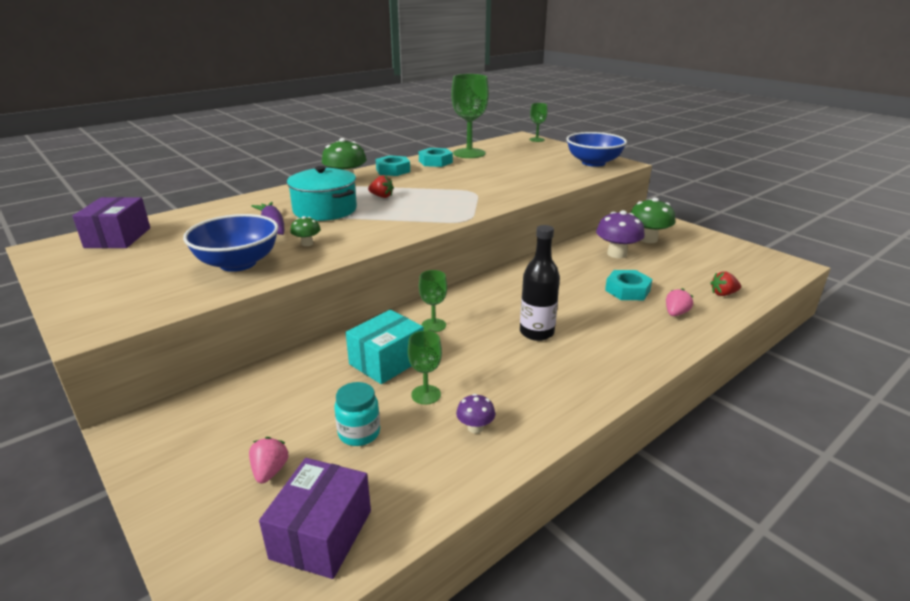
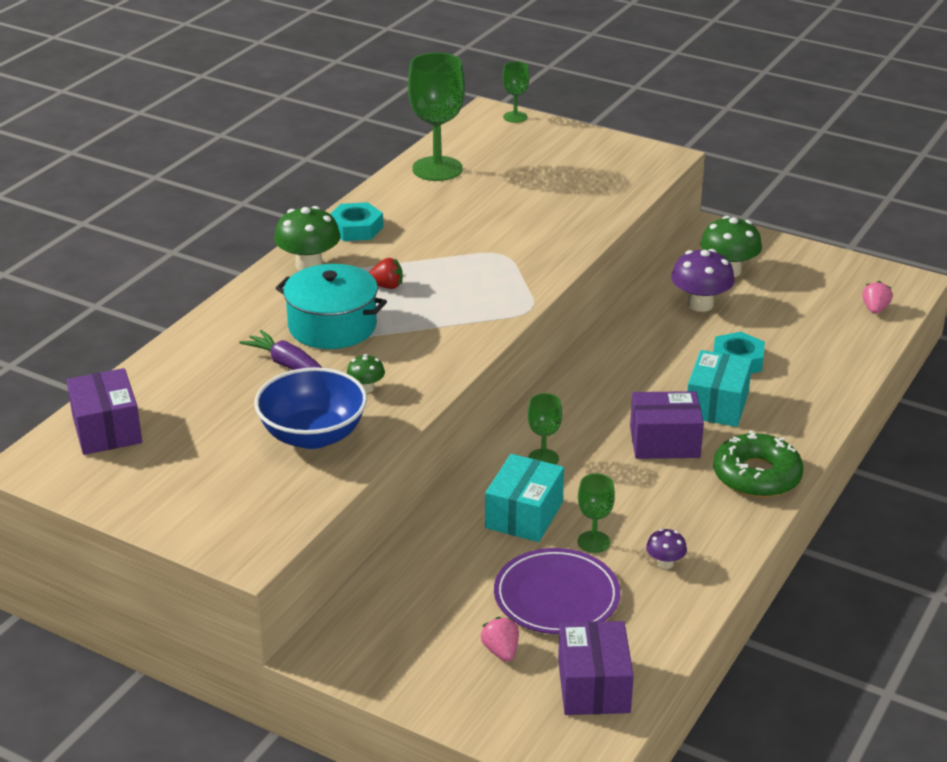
camera: 20 degrees left, 5 degrees up
(359, 433) = (556, 596): turquoise jar -> purple plate
(435, 162) = (402, 198): turquoise nut -> none
(536, 332) = (664, 442): black bottle -> purple box
(593, 163) = (626, 162): blue bowl -> none
(595, 315) = (717, 405): none -> turquoise box
(601, 373) = (756, 476): none -> green donut
(675, 313) = (803, 383): pink strawberry -> pink strawberry (875, 309)
(723, 294) = (845, 343): red strawberry -> none

